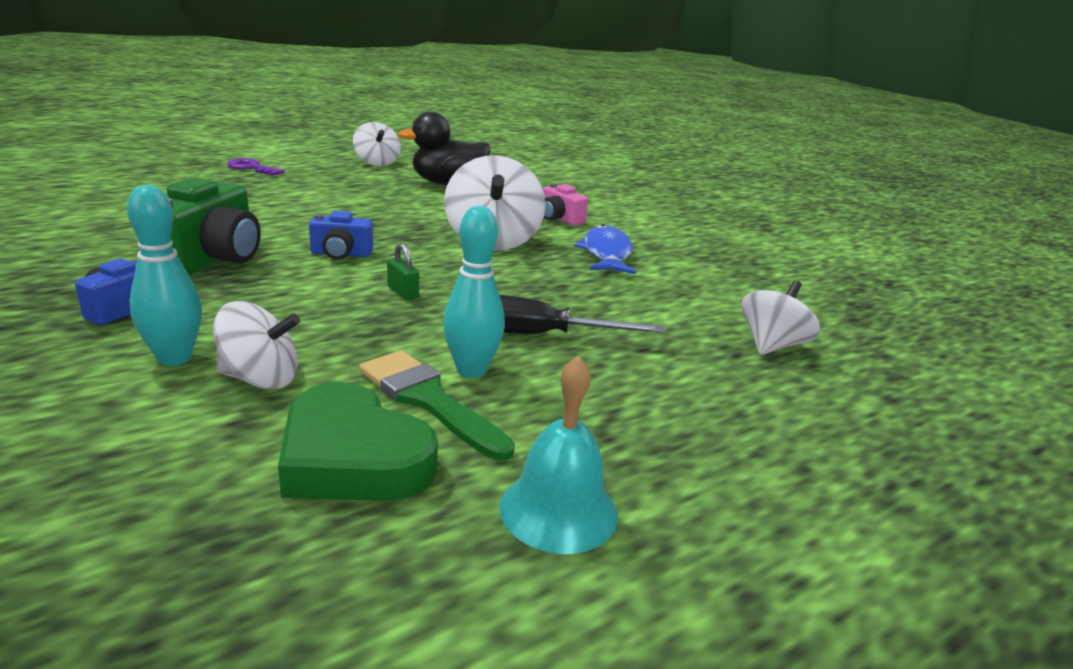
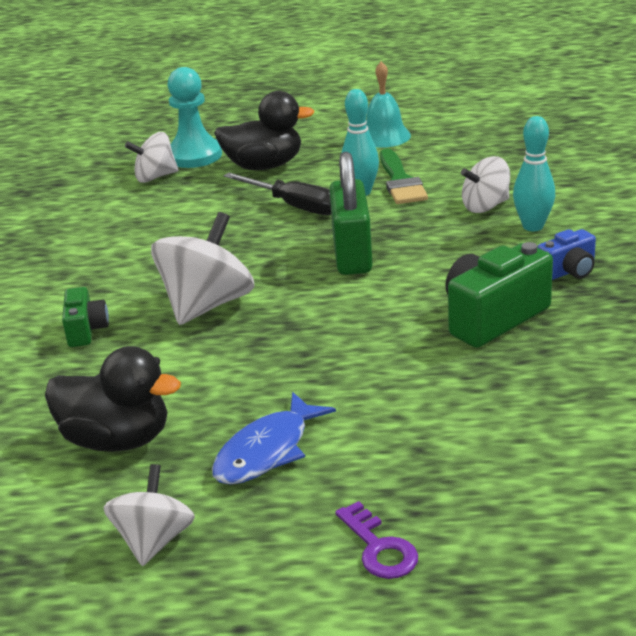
camera: 140 degrees left, 5 degrees up
(260, 379) = (485, 206): white spinning top -> white spinning top turned 60 degrees counterclockwise
(341, 254) = (371, 307): blue camera -> none
(352, 458) = (456, 165): green heart -> none
(402, 292) = (352, 255): green padlock -> green padlock, size x2.49
(559, 219) = (86, 330): pink camera -> green camera
(606, 254) = (124, 270): blue fish -> blue fish (267, 451)
(668, 390) = (264, 166): none -> black duck
(794, 389) = (194, 156): none -> turquoise pawn

